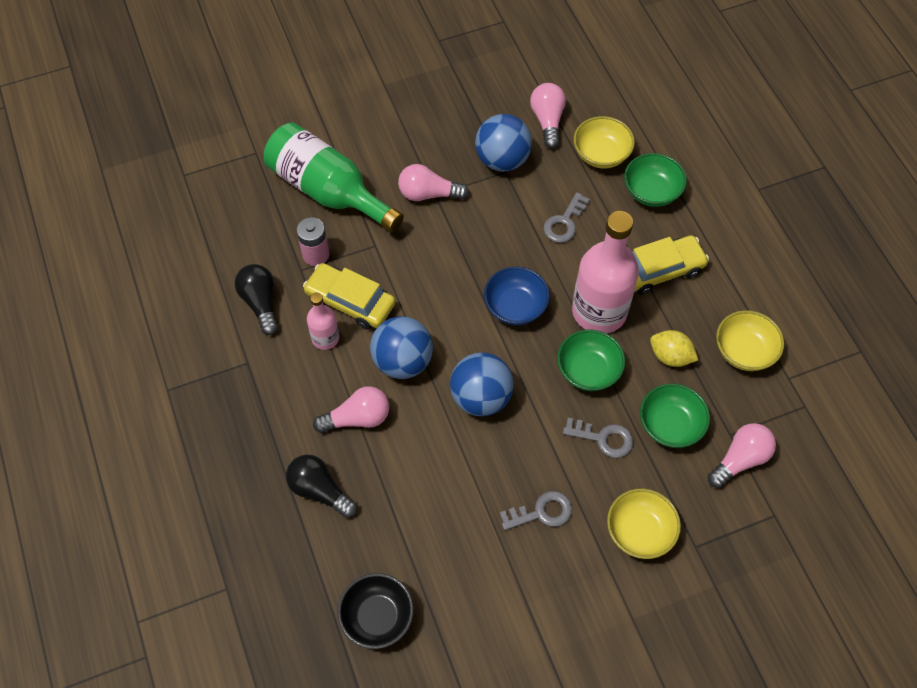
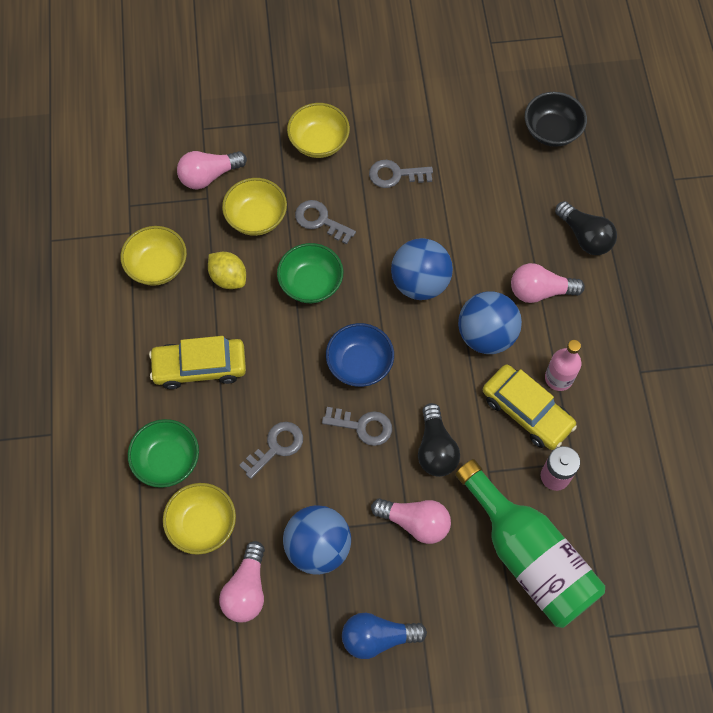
camera: 165 degrees left, 5 degrees up
(260, 303) = (621, 433): black light bulb -> black light bulb (435, 449)
(436, 113) = (378, 637): none -> blue light bulb
(495, 255) = (363, 426): none -> grey key
(599, 311) = (278, 338): pink bottle -> none
(670, 425) = (256, 217): green bowl -> yellow bowl

